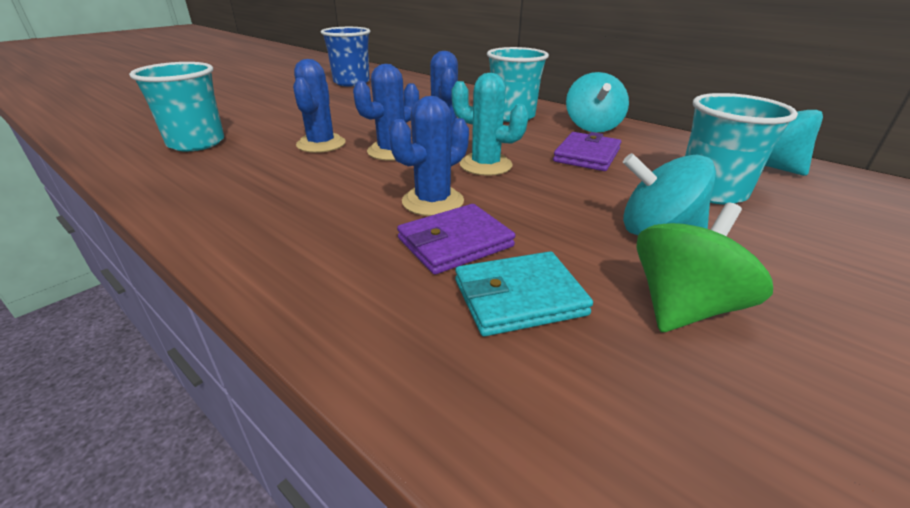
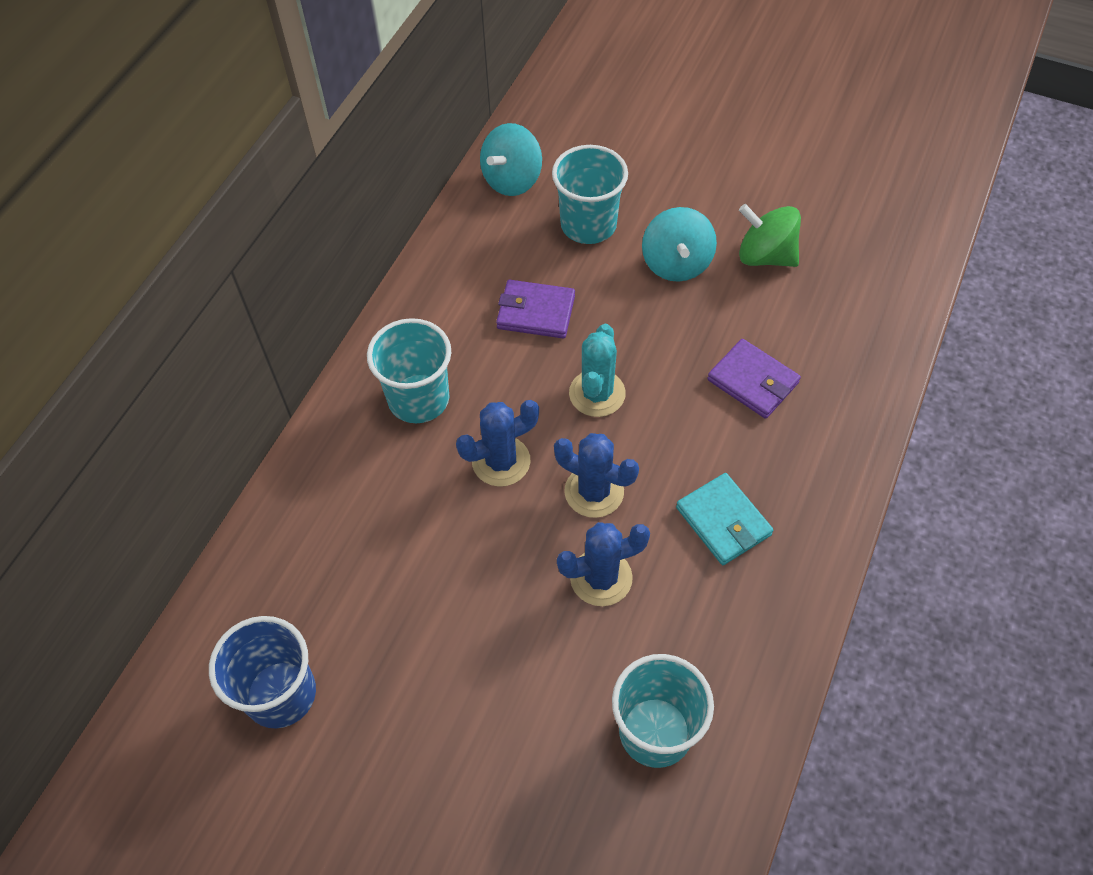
camera: 105 degrees left, 25 degrees up
(433, 201) = (695, 415): blue cactus -> none
(519, 297) = (797, 333): turquoise wallet -> turquoise wallet (723, 521)
(592, 127) = (436, 312): turquoise spinning top -> none

